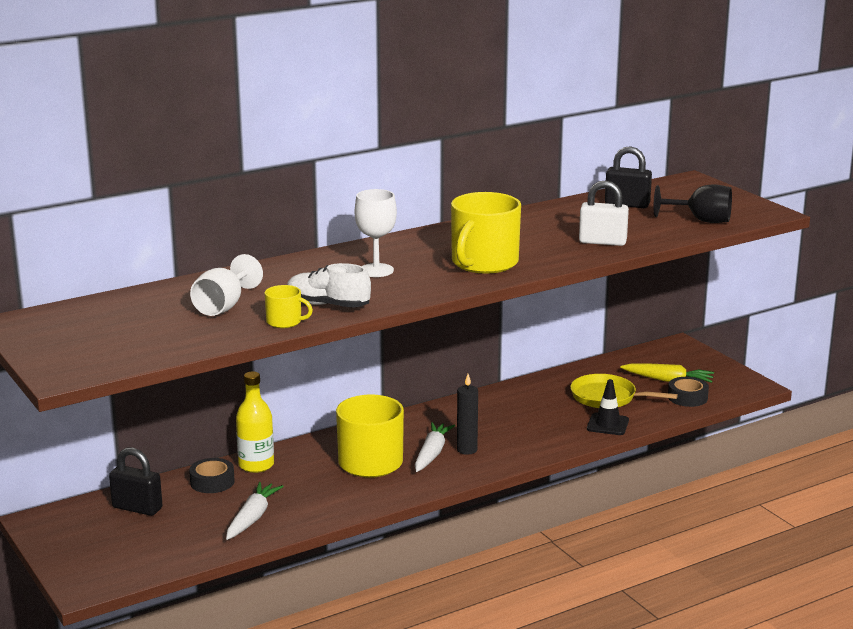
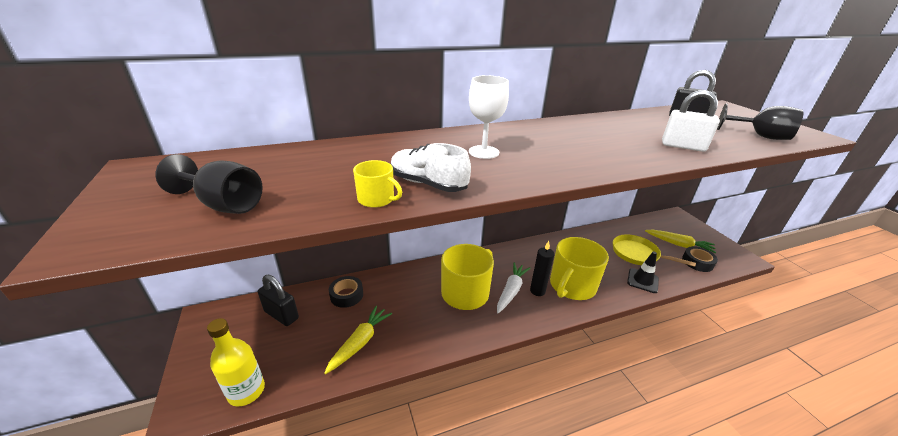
camera: 10 degrees right, 10 degrees up
(146, 339) = (224, 205): none -> black goblet
(223, 306) = (330, 173): white goblet -> none
(252, 518) = (360, 342): white carrot -> yellow carrot
(256, 465) = (383, 283): yellow bottle -> yellow bottle (246, 391)
(483, 263) = (580, 155): yellow mug -> yellow mug (572, 286)

